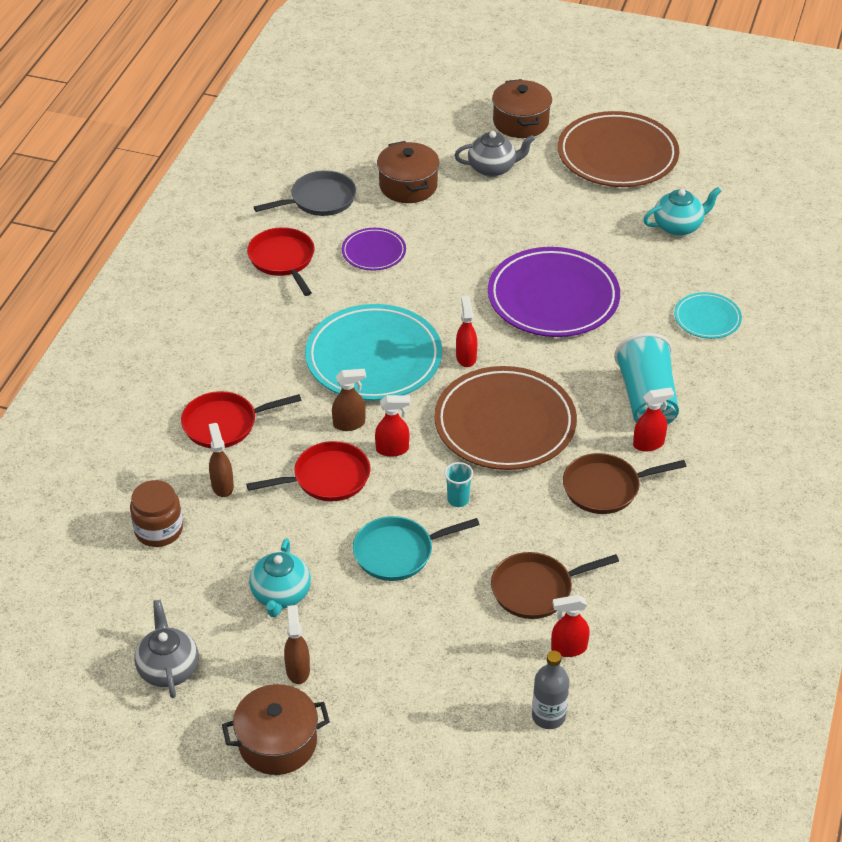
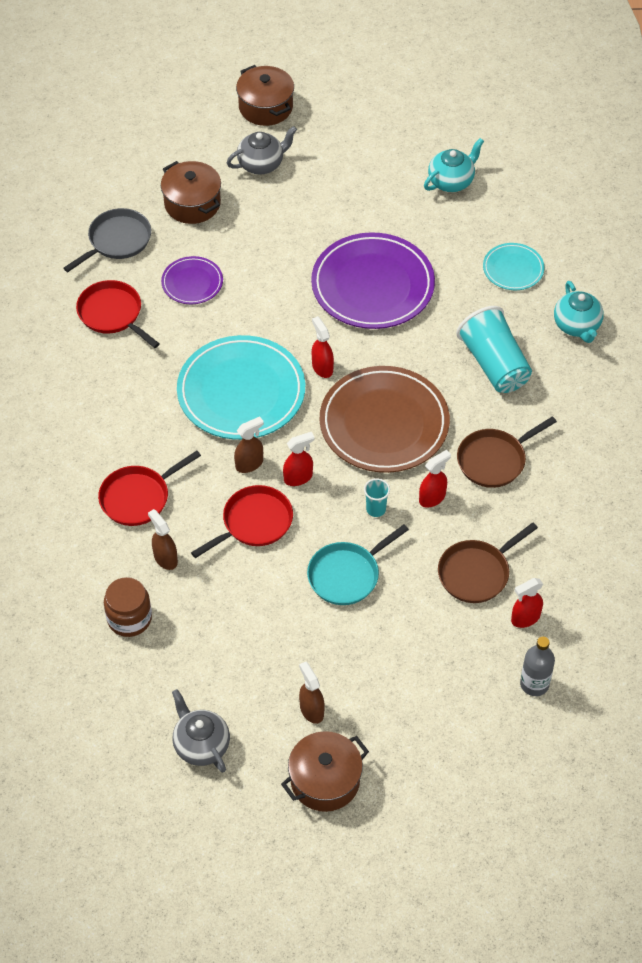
camera: 20 degrees left, 10 degrees up
(280, 595) = (265, 646): turquoise teapot -> turquoise teapot (577, 326)
(617, 155) = (367, 120): brown plate -> none
(649, 444) = (513, 407): red spray bottle -> red spray bottle (432, 498)

